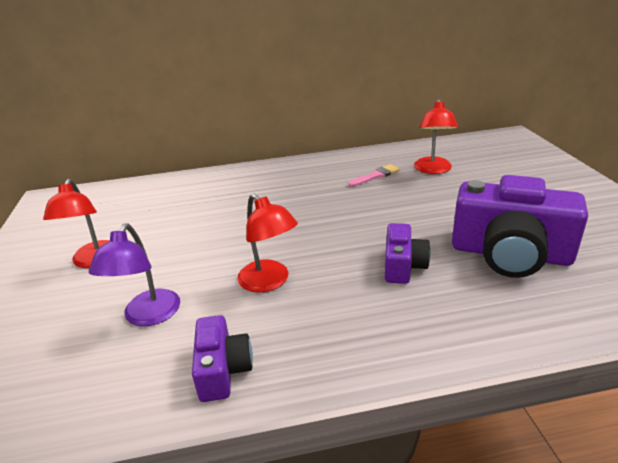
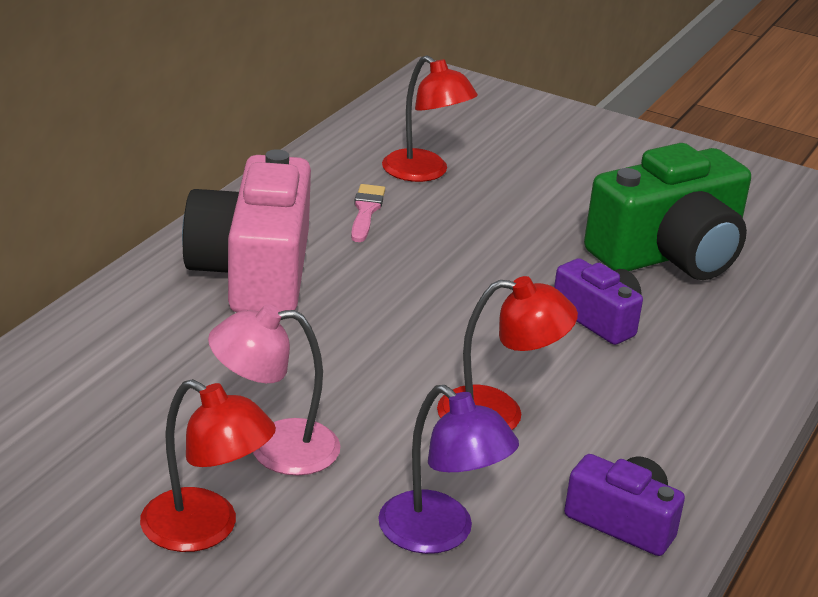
camera: 55 degrees left, 0 degrees up
(168, 246) = (275, 448): none -> pink lamp
(288, 181) = (254, 272): none -> pink camera
(510, 254) = (669, 254): purple camera -> green camera

